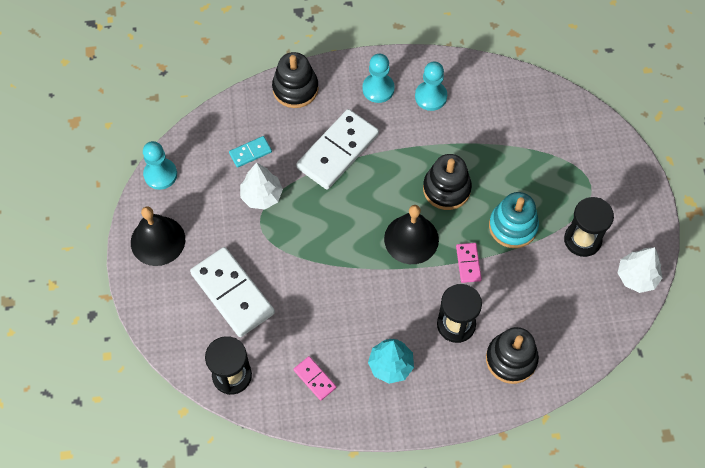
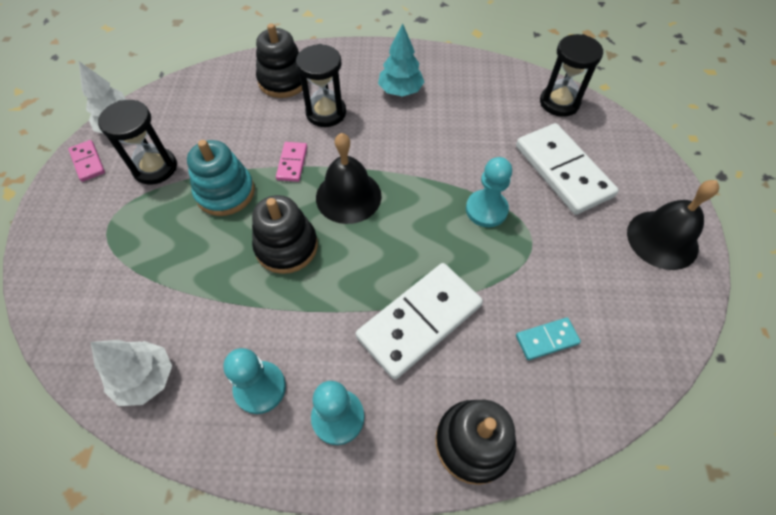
camera: 170 degrees left, 5 degrees down
(160, 174) = (676, 327): turquoise pawn -> turquoise pawn (486, 210)
(262, 196) = (529, 274): white tree -> white tree (146, 378)
(314, 379) = (476, 90): pink domino -> pink domino (88, 162)

